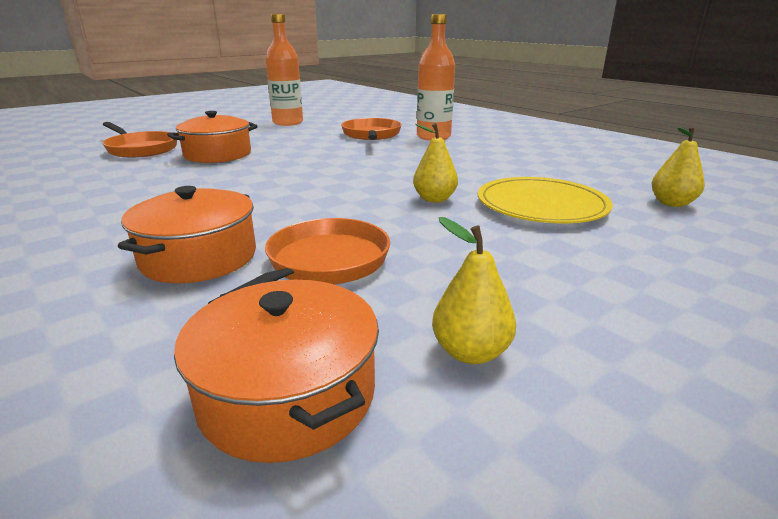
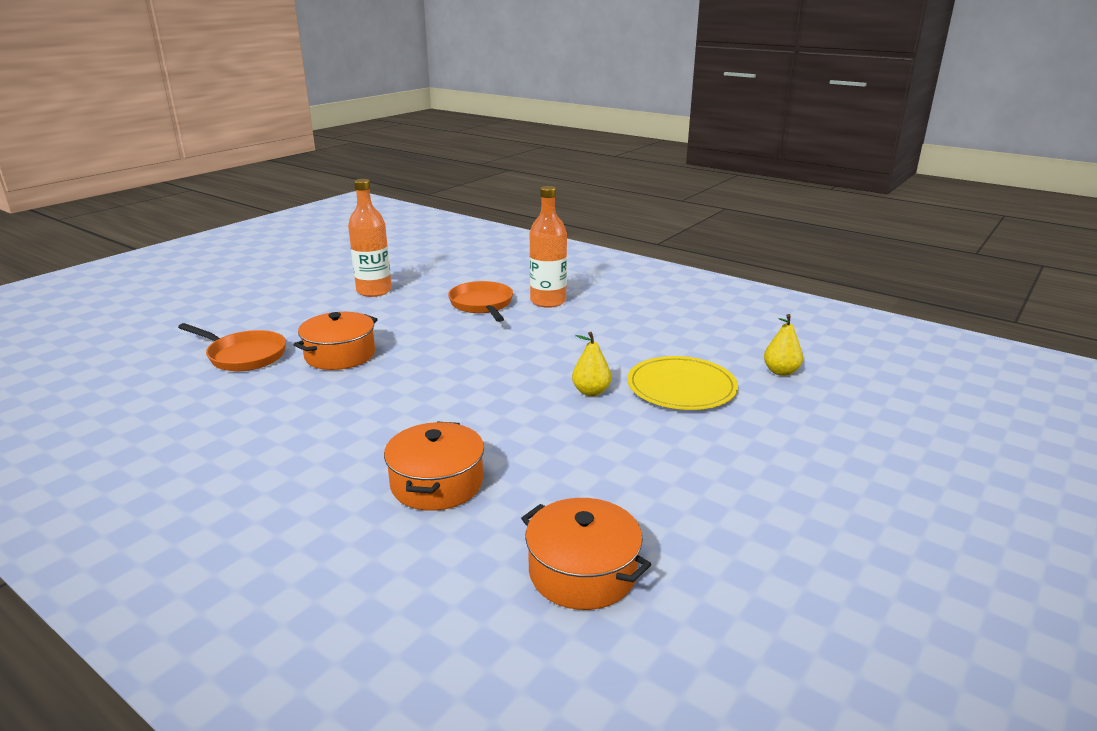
camera: 15 degrees left, 0 degrees up
(323, 264) = (541, 474): orange pan -> none
(470, 352) = (677, 526): yellow pear -> none

